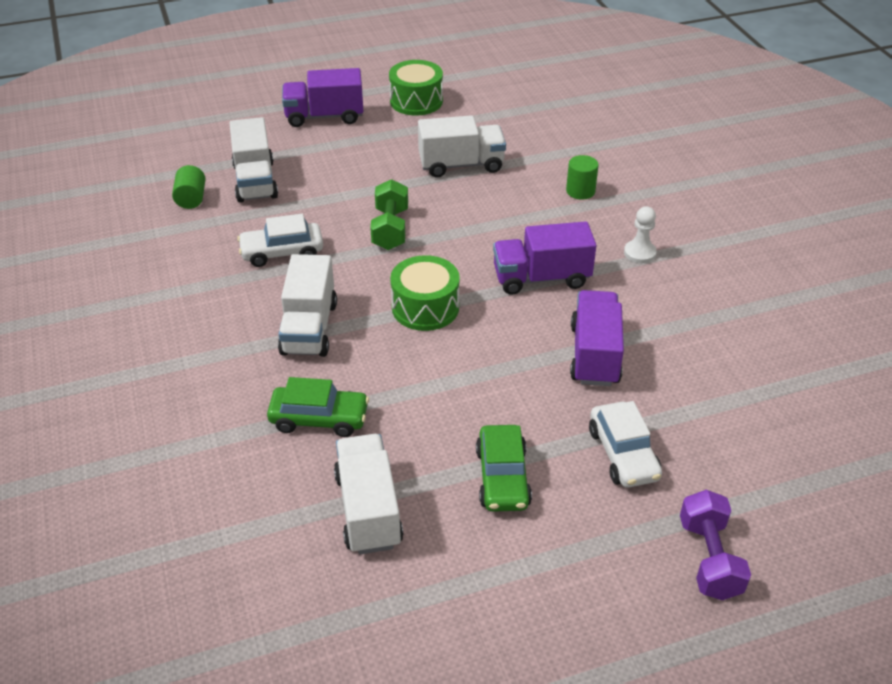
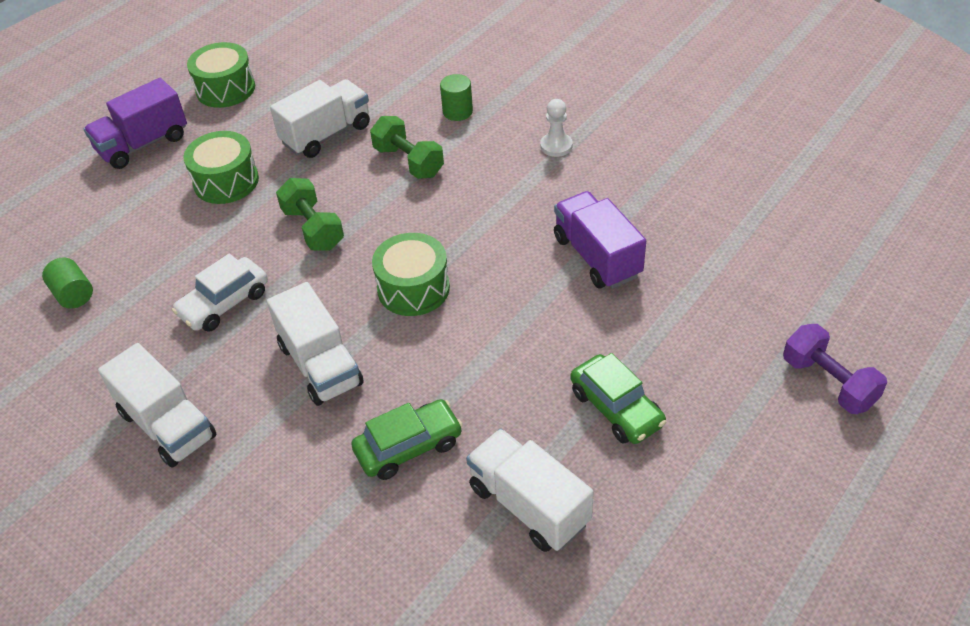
camera: 30 degrees left, 5 degrees up
(255, 181) = (129, 244): white truck -> white truck (167, 425)
(358, 167) = (226, 181): none -> green drum
(506, 212) = (409, 161): none -> green dumbbell
(541, 278) = (493, 209): purple truck -> none
(623, 454) = (693, 332): white car -> none

